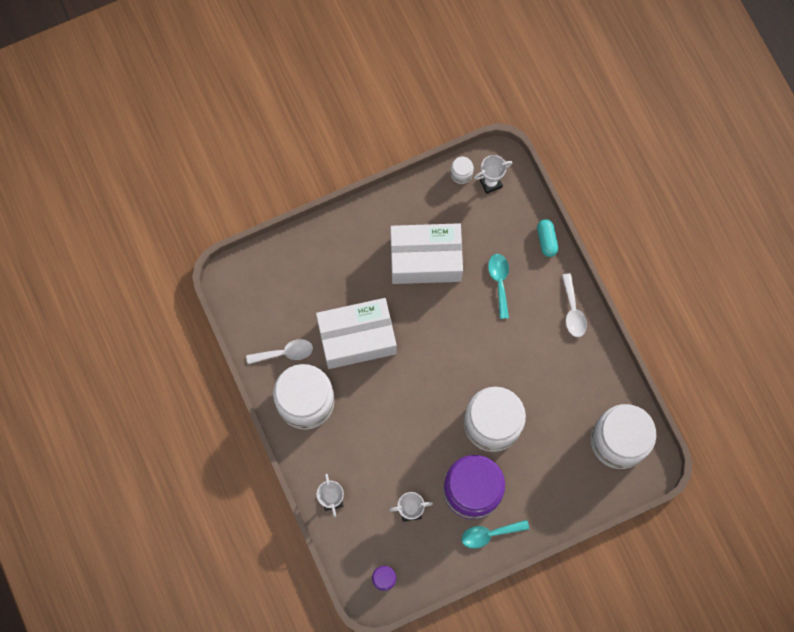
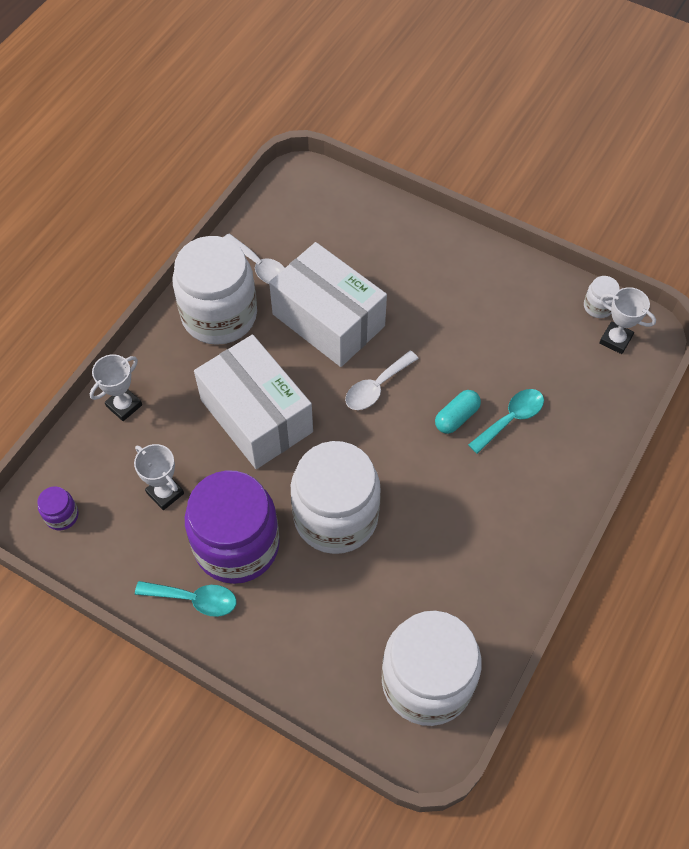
camera: 55 degrees right, 15 degrees down
(425, 259) = (472, 331): white box -> white box (256, 416)
(489, 534) = (194, 599): turquoise spoon -> turquoise spoon turned 150 degrees clockwise
(546, 240) = (603, 437): turquoise capsule -> turquoise capsule (456, 417)
(573, 311) = (545, 519): white spoon -> white spoon (376, 387)

